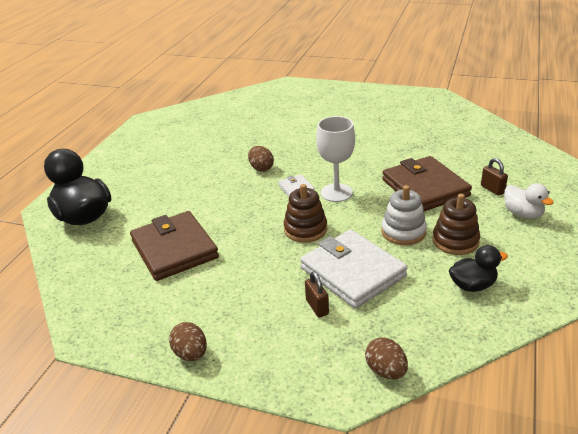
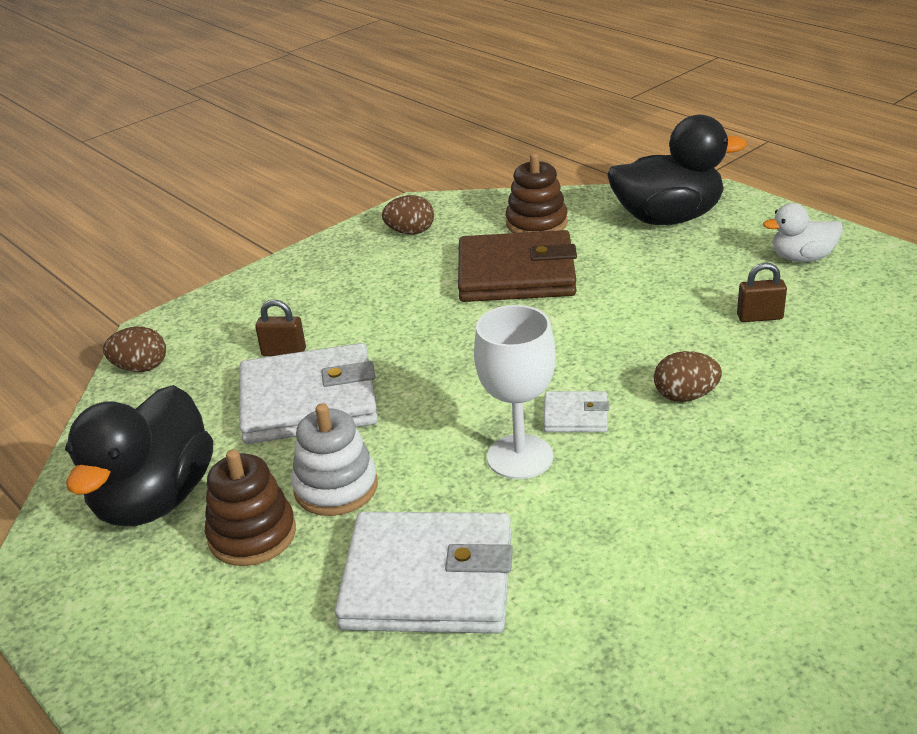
camera: 120 degrees right, 0 degrees up
(191, 354) = (318, 258): brown egg -> brown egg (410, 232)
(305, 229) = (448, 390): brown stacking toy -> brown stacking toy (536, 223)
(425, 188) = (428, 580): brown wallet -> white wallet
(472, 285) = (155, 499): black duck -> black duck, size x1.84
(492, 189) = (326, 683): brown padlock -> brown padlock (759, 317)
(523, 214) = (214, 674): white duck -> white duck (802, 258)

